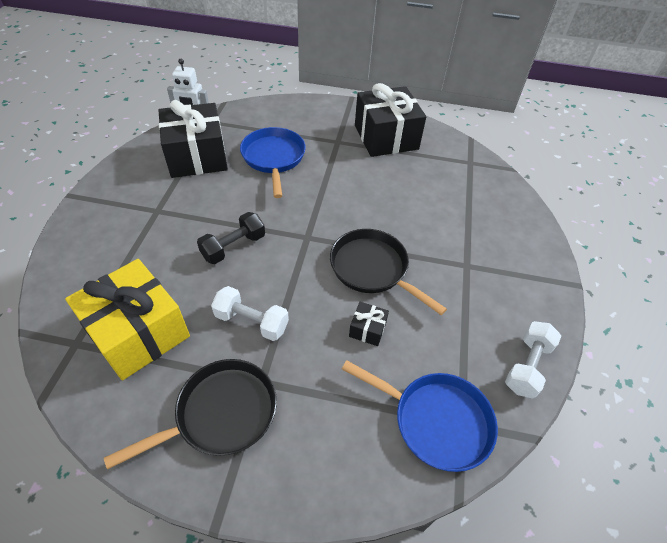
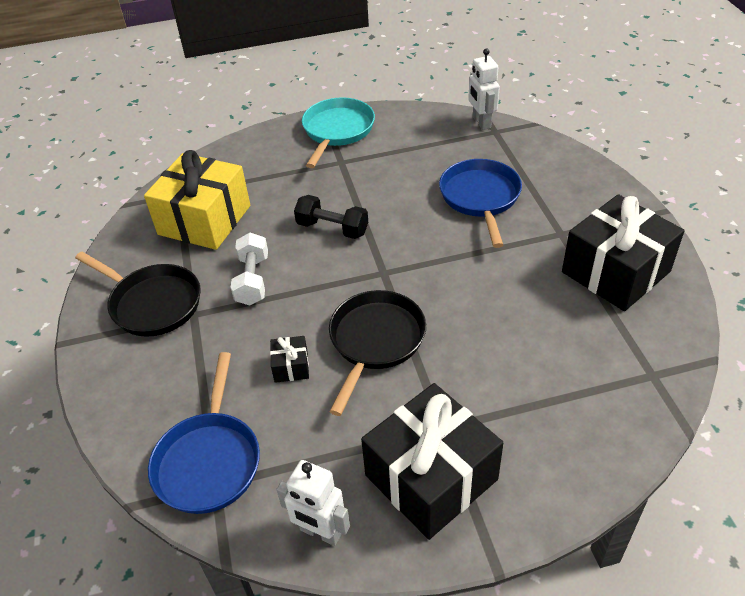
camera: 70 degrees right, 5 degrees down
(114, 197) = (337, 131): none -> turquoise pan
(197, 156) = (433, 148): black gift -> black gift (431, 477)
(273, 158) = (480, 198): blue pan -> blue pan turned 60 degrees counterclockwise
(527, 366) = (320, 532): white dumbbell -> white robot

